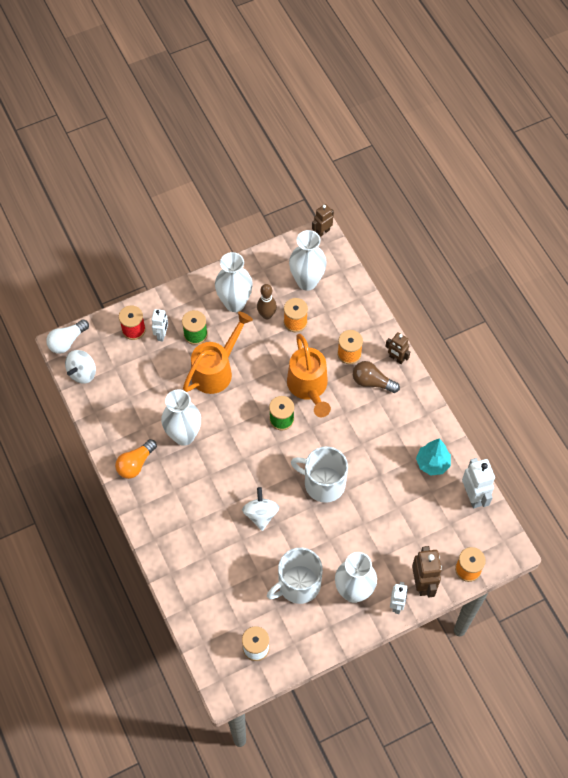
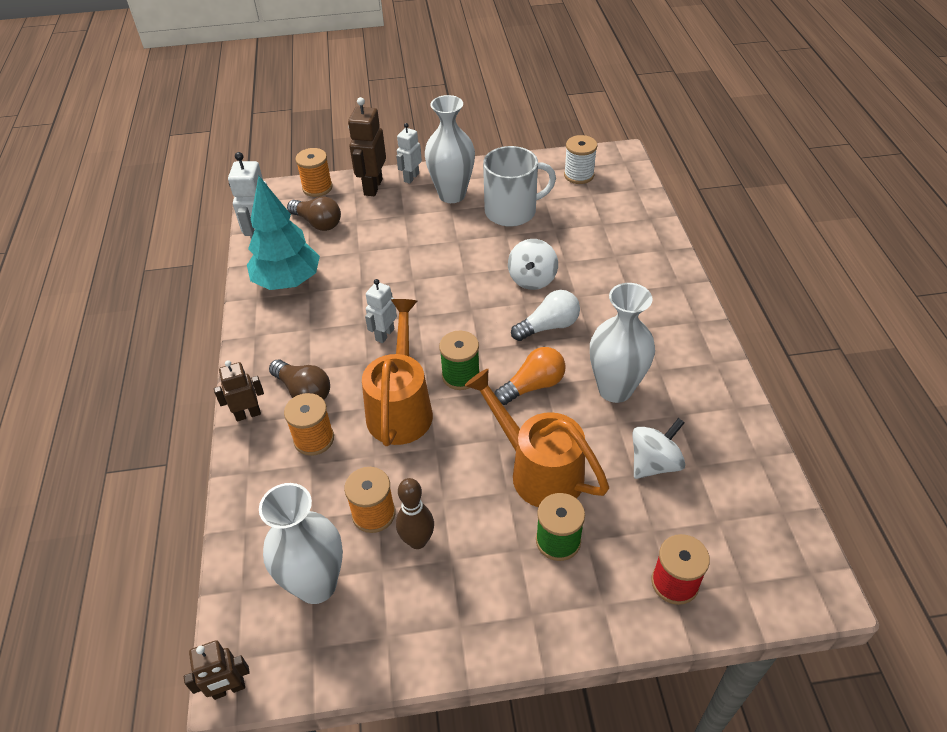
camera: 160 degrees left, 15 degrees down
(67, 341) = (811, 595): white light bulb -> white light bulb (548, 326)
(82, 373) = (779, 527): white spinning top -> white spinning top (654, 463)
(135, 464) = (696, 370): orange light bulb -> orange light bulb (533, 386)
(162, 335) = (621, 557): white robot -> white robot (384, 334)
(216, 370) = (538, 470): orange watering can -> orange watering can turned 75 degrees clockwise
(235, 303) = (467, 581): white vase -> none
(323, 483) = (437, 292): white mug -> none
(396, 358) = (248, 414): brown robot -> brown robot turned 75 degrees counterclockwise
(432, 463) = (288, 282): turquoise tree -> turquoise tree, size x1.50
(444, 528) = (318, 223): none -> brown light bulb

